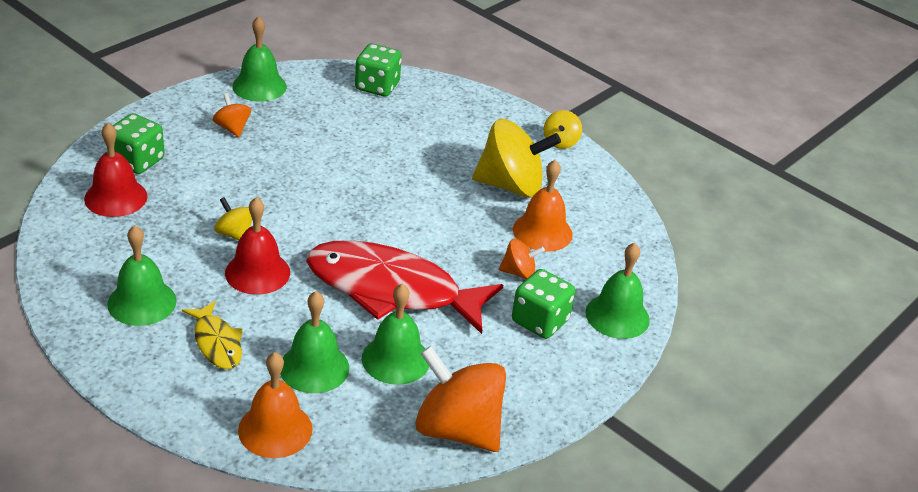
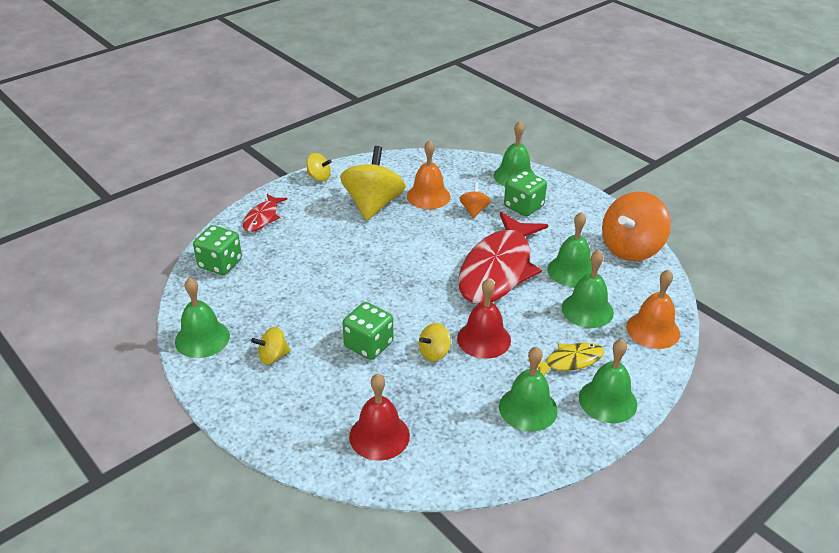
camera: 80 degrees left, 0 degrees up
(137, 161) = (320, 423): green dice -> green dice (368, 345)
(147, 370) = (607, 400): none -> green bell
(232, 128) = (273, 356): orange spinning top -> yellow spinning top
(465, 107) = (262, 218): none -> red fish

